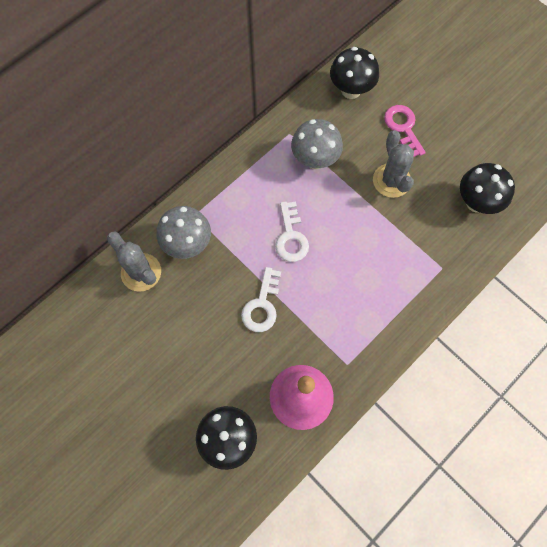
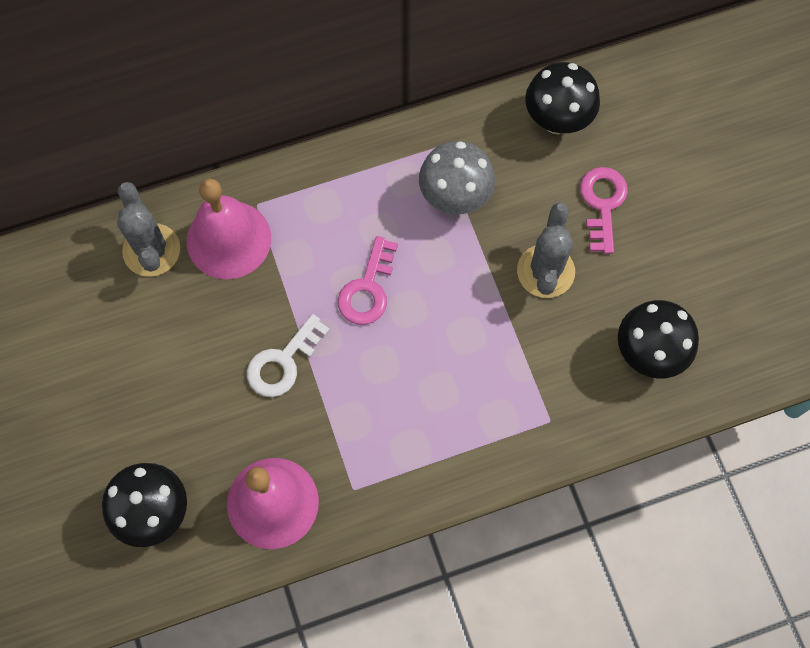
camera: 25 degrees right, 0 degrees up
(188, 244) = (228, 239): grey mushroom -> pink bell
(291, 237) = (368, 289): white key -> pink key

